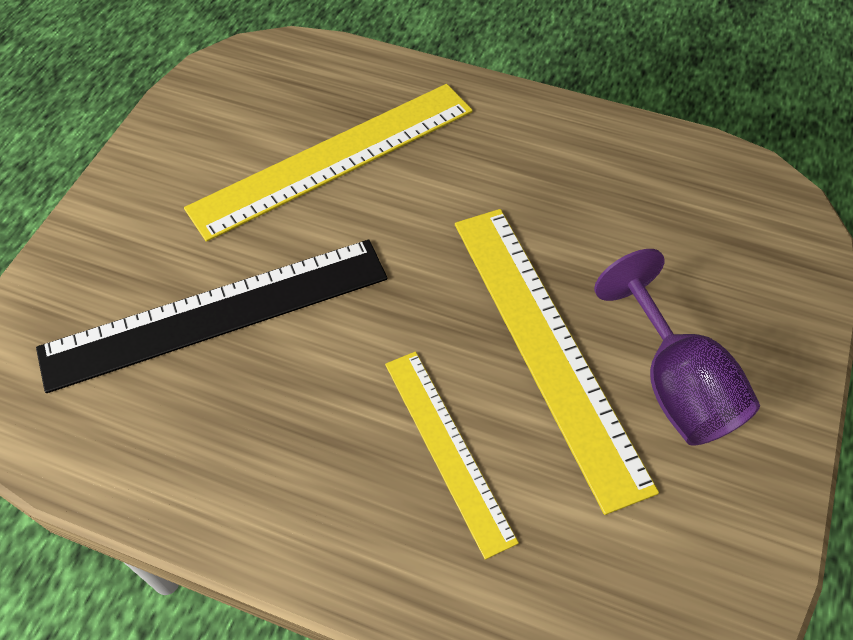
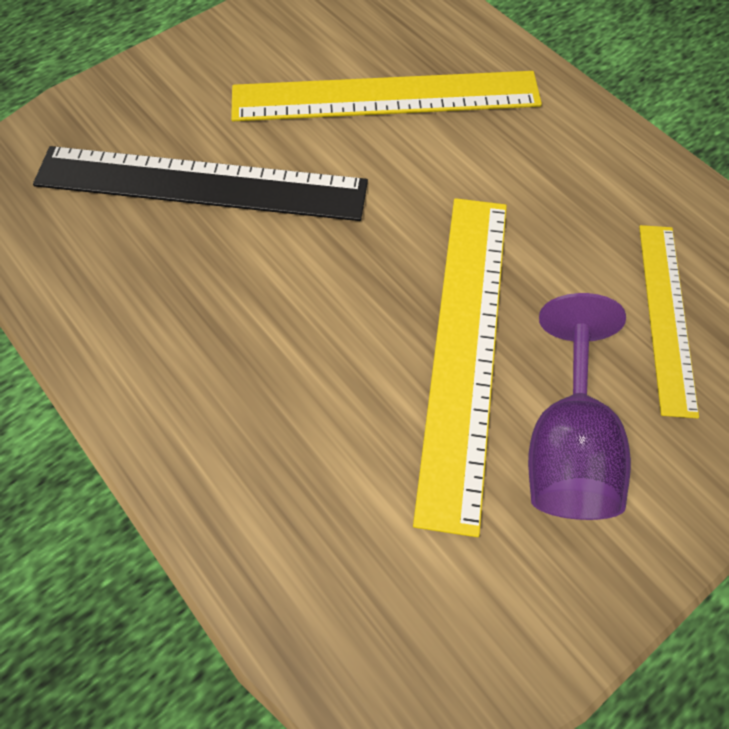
camera: 30 degrees right, 5 degrees up
(448, 448) = (313, 392): yellow ruler -> yellow ruler (666, 315)

